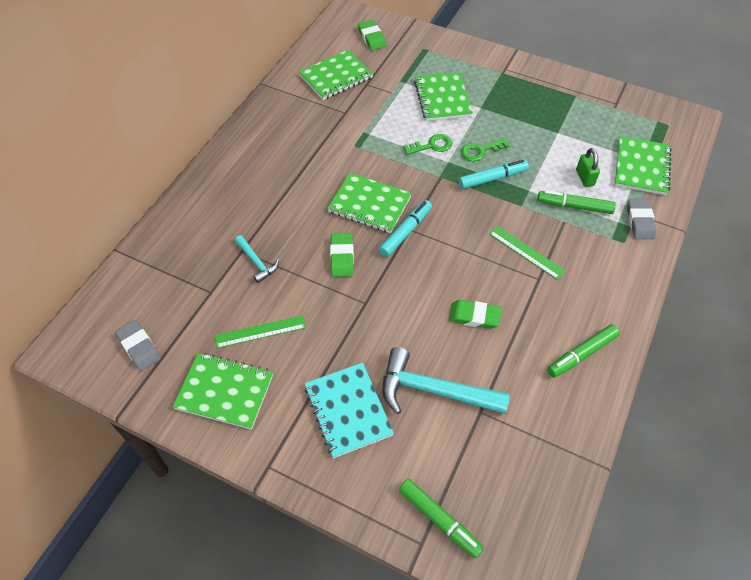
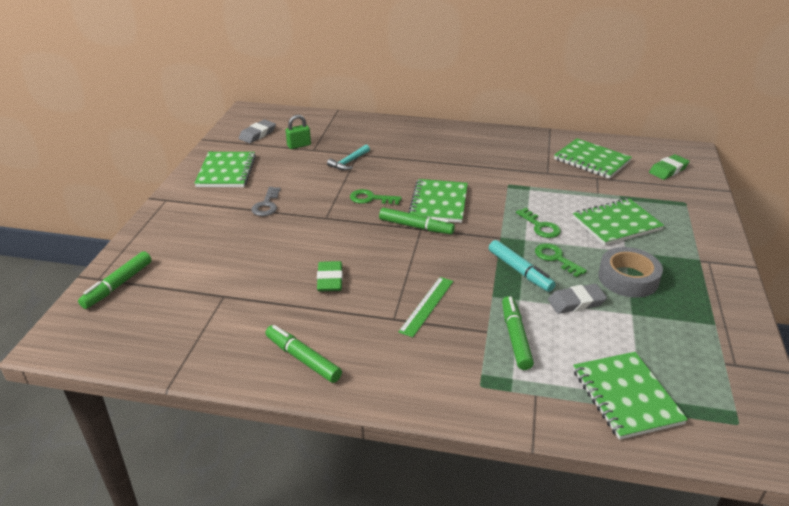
camera: 75 degrees right, 20 degrees down
(260, 332) = (282, 175): green ruler -> none
(321, 355) = (266, 205): none -> grey key
(342, 257) = (370, 198): green eraser -> green key
(348, 411) = (216, 225): turquoise notebook -> none
(405, 232) = (416, 227): turquoise marker -> green marker
(434, 390) = (242, 266): turquoise hammer -> none
(516, 119) = (628, 278): none -> grey tape
(584, 178) = (569, 343): green padlock -> green padlock (299, 145)
(639, 221) = (524, 399): grey eraser -> grey eraser (576, 302)
(641, 167) = (626, 396): green notebook -> green notebook turned 75 degrees clockwise

